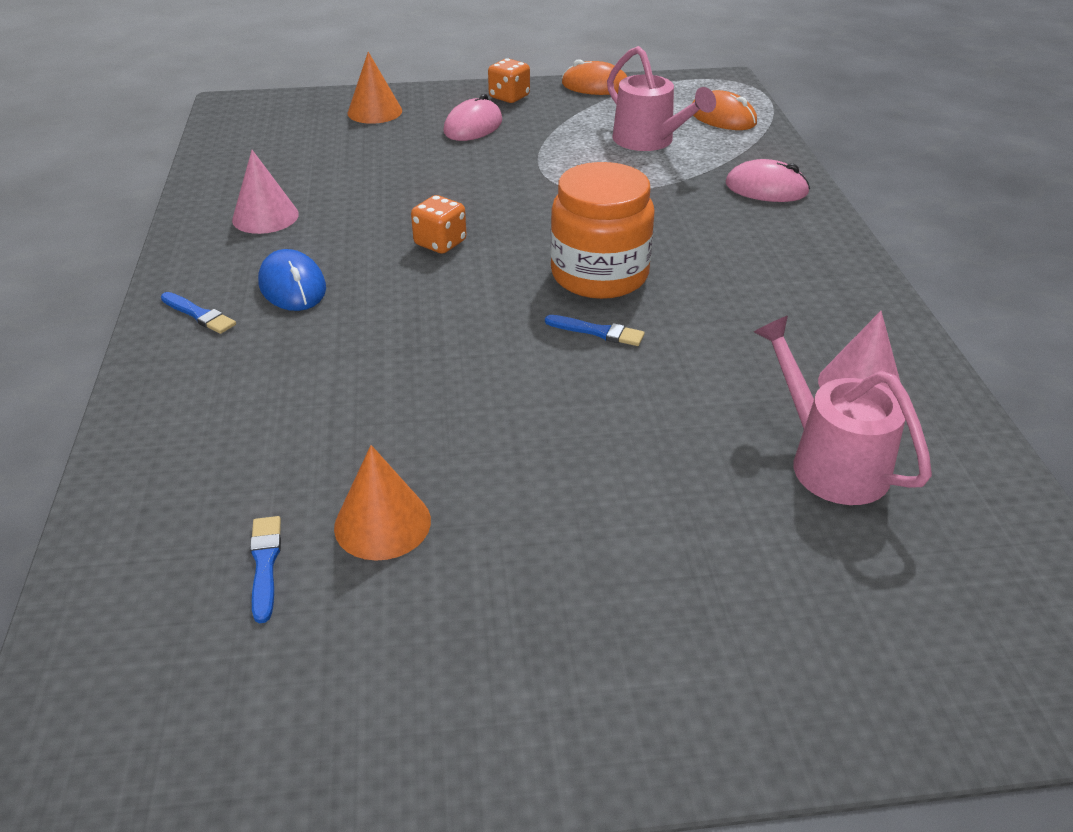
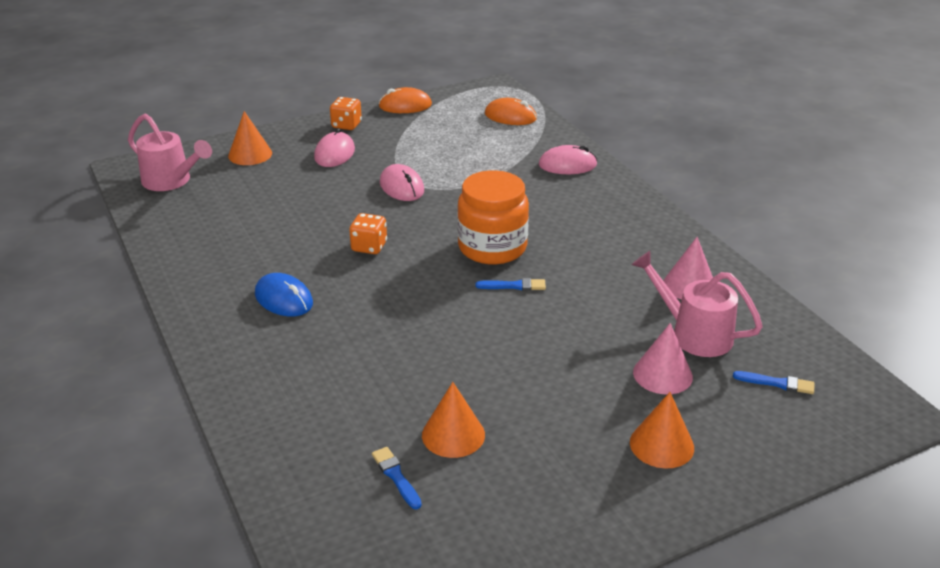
camera: 20 degrees left, 5 degrees down
(199, 315) = (230, 333): blue brush -> blue brush (777, 383)
(265, 217) = (225, 252): pink cone -> pink cone (662, 374)
(529, 178) = (401, 187): none -> pink mouse
(650, 141) = (470, 143): pink watering can -> pink watering can (172, 181)
(683, 627) = (661, 445): none -> orange cone

